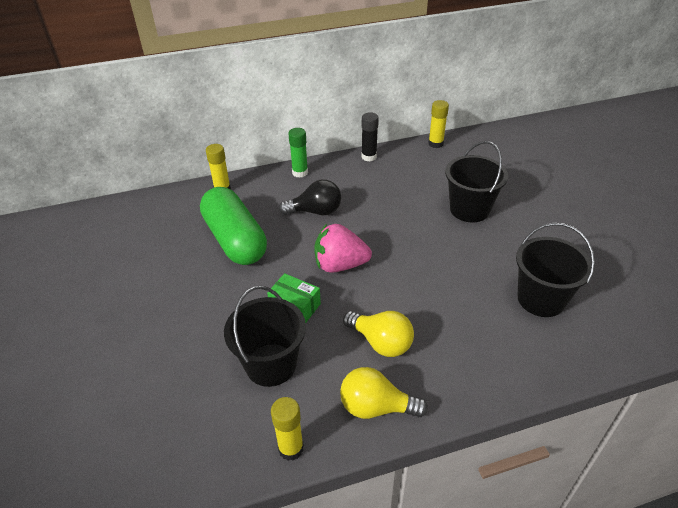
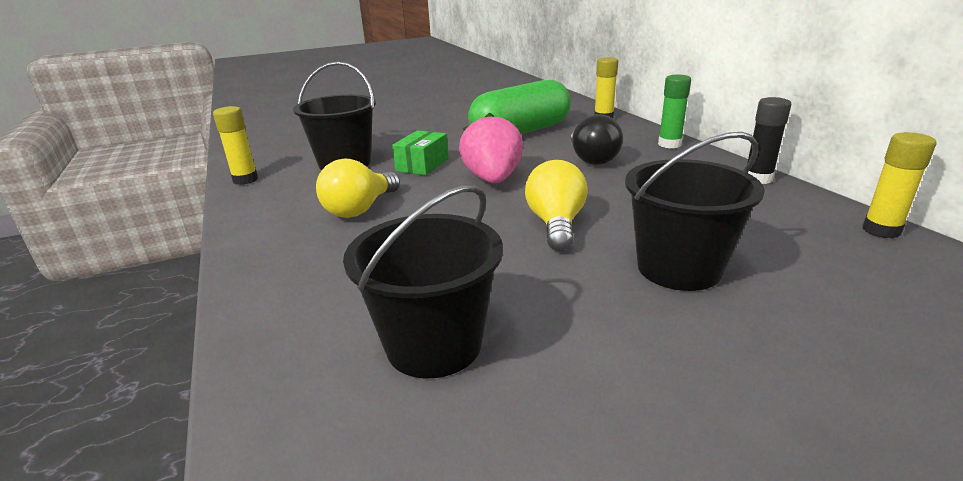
camera: 85 degrees right, 15 degrees down
(376, 407) = (269, 212): yellow light bulb -> yellow light bulb (556, 224)

